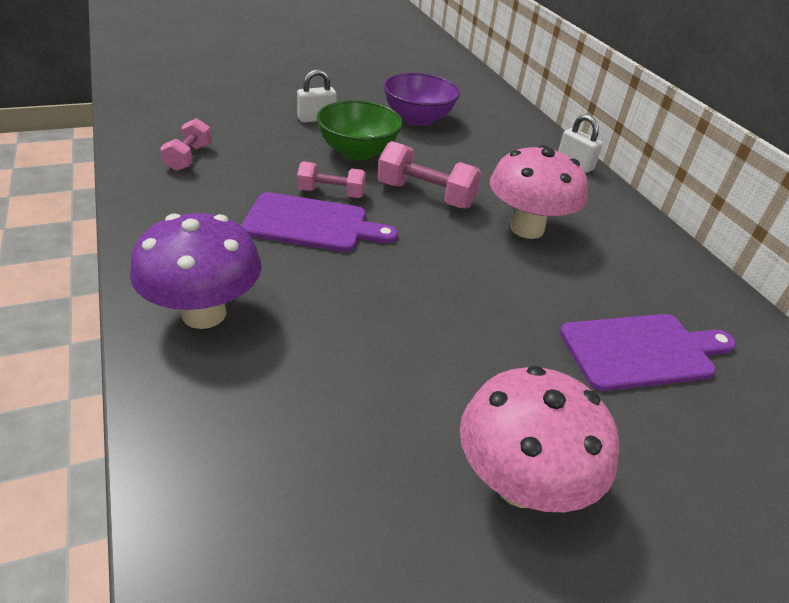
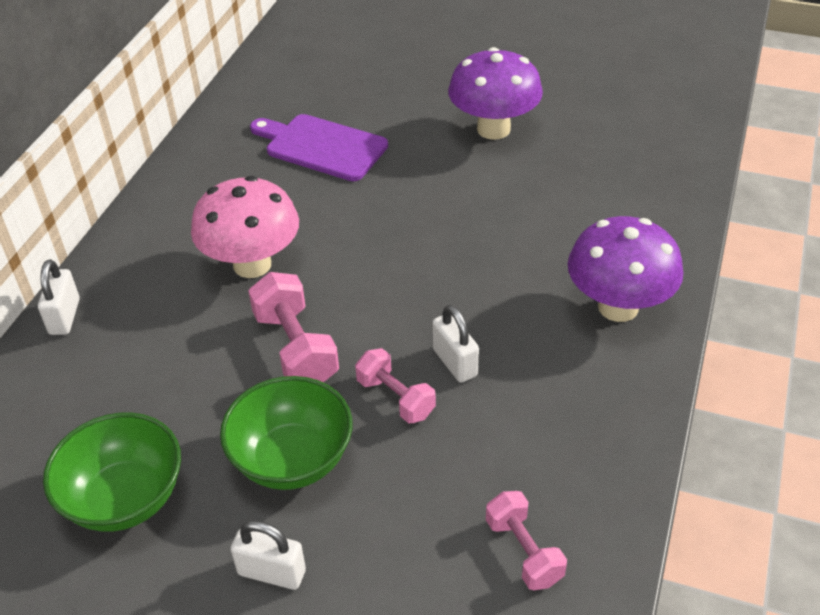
camera: 135 degrees left, 5 degrees up
(189, 158) = (523, 551): pink dumbbell -> pink dumbbell turned 75 degrees counterclockwise
(312, 224) = (455, 362): purple cutting board -> white padlock
(418, 119) = (125, 498): purple bowl -> green bowl
(520, 484) = (493, 129): pink mushroom -> purple mushroom

